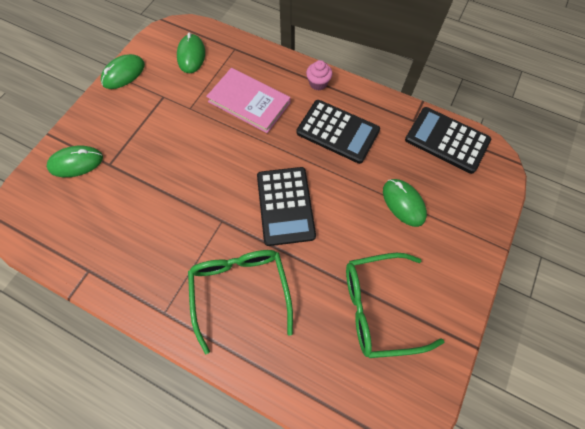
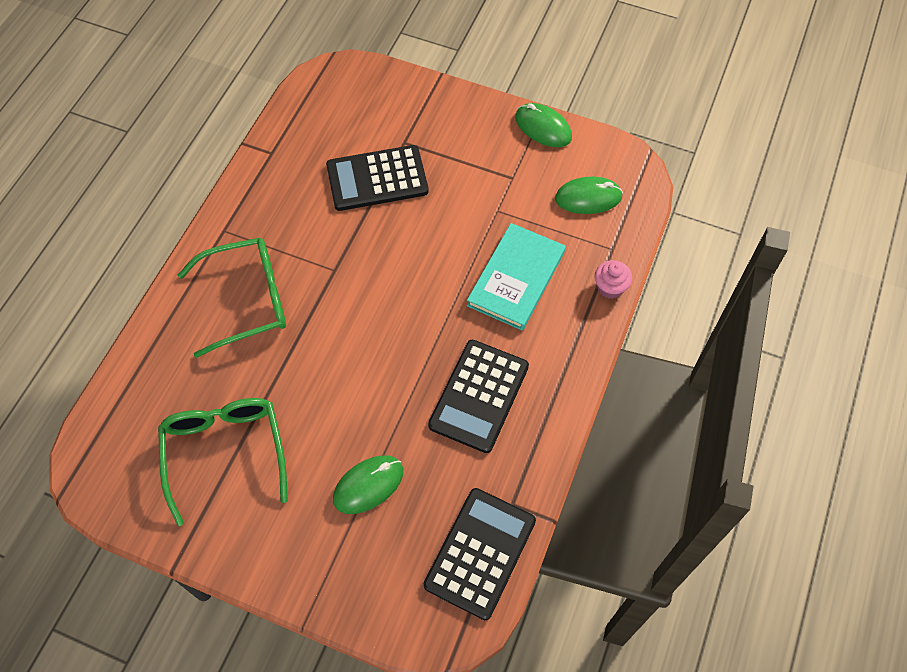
camera: 85 degrees right, 5 degrees down
(76, 163) = (403, 110): green mouse -> none
(249, 102) = (516, 278): pink book -> turquoise book
(285, 206) = (357, 338): black calculator -> black calculator (377, 179)
(318, 83) = (563, 365): pink cupcake -> pink cupcake (610, 287)

